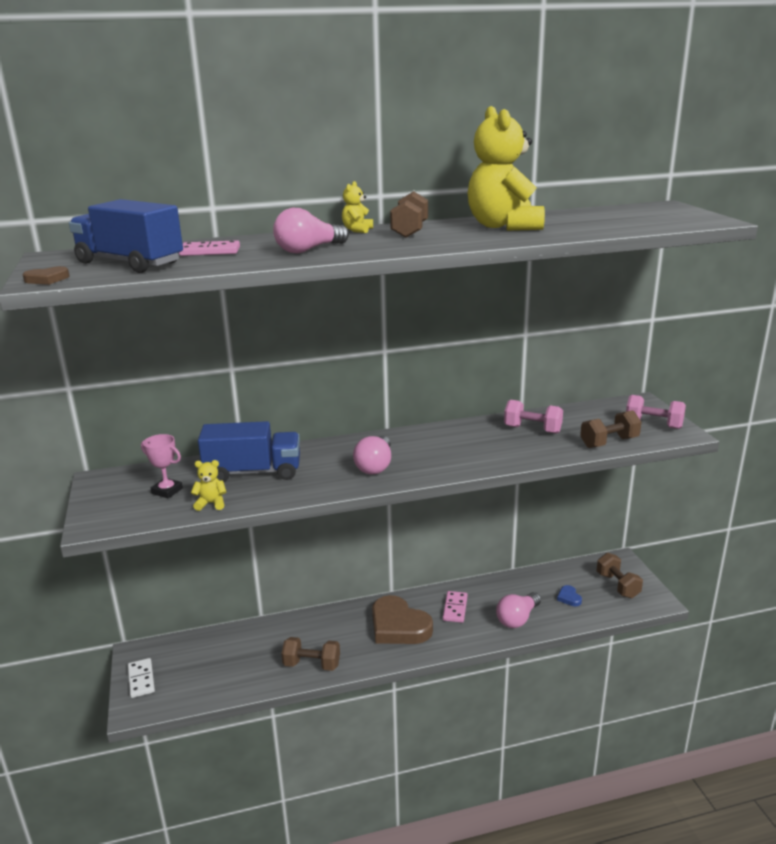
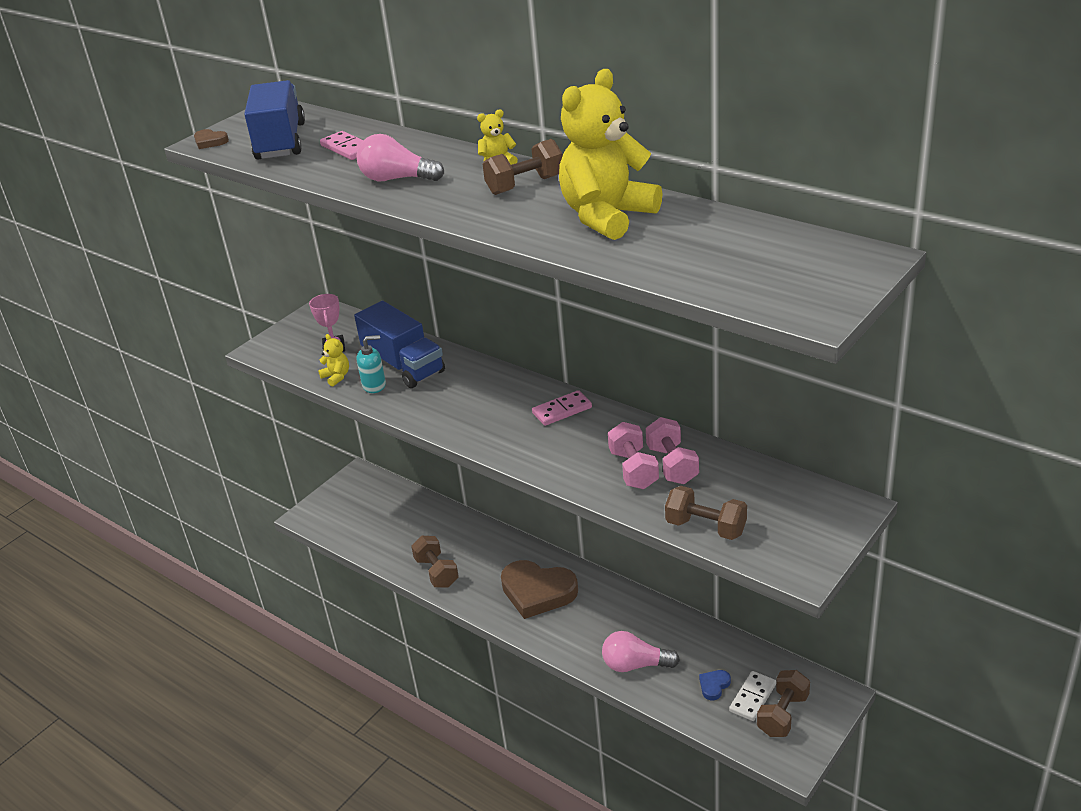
camera: 55 degrees right, 10 degrees up
(141, 679) = (335, 497): white domino -> white domino (752, 697)
(256, 492) = (374, 385): none -> turquoise soap dispenser
(375, 466) = (483, 416): pink light bulb -> none
(398, 626) = (537, 592): brown heart -> brown heart turned 75 degrees counterclockwise
(455, 608) = (603, 613): pink domino -> pink domino (562, 410)
(653, 425) = (796, 540): pink dumbbell -> pink dumbbell (633, 470)

